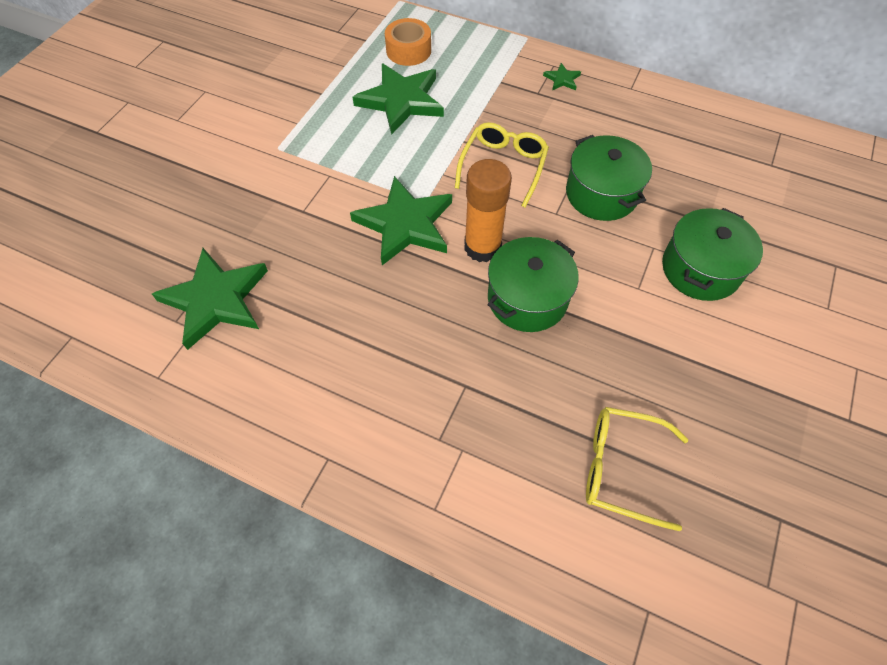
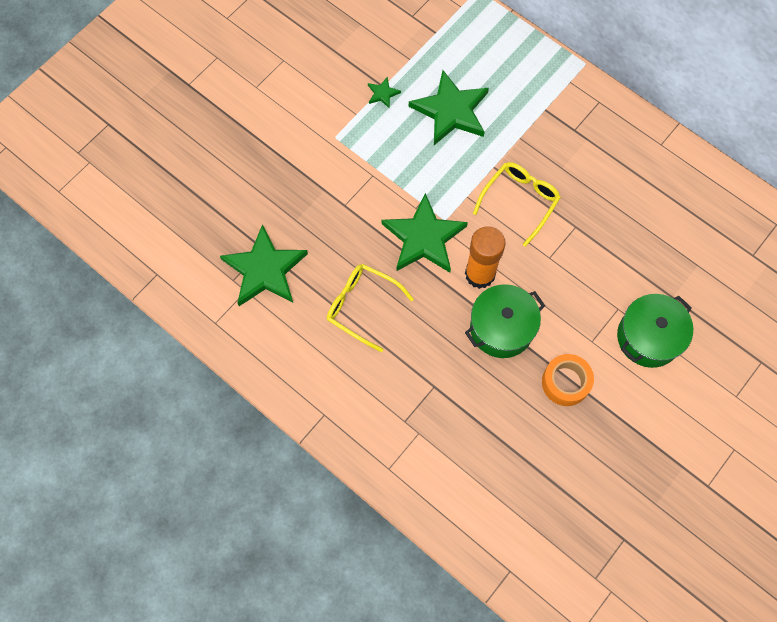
camera: 15 degrees right, 10 degrees up
(408, 50) = (471, 54): orange tape -> orange tape (565, 382)
(562, 79) = (601, 120): green star -> green star (383, 93)
(601, 194) = (594, 248): green pot -> none
(622, 468) = (527, 476): yellow glasses -> yellow glasses (362, 306)

